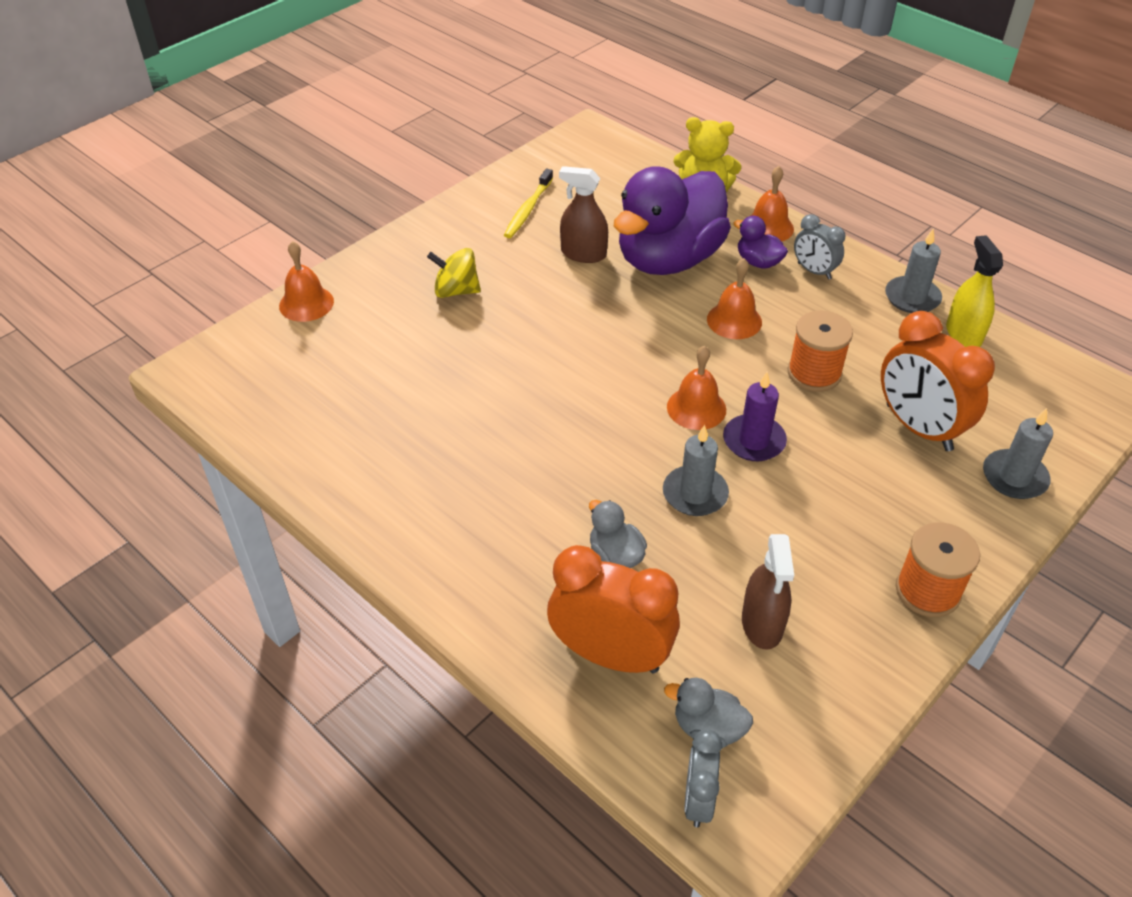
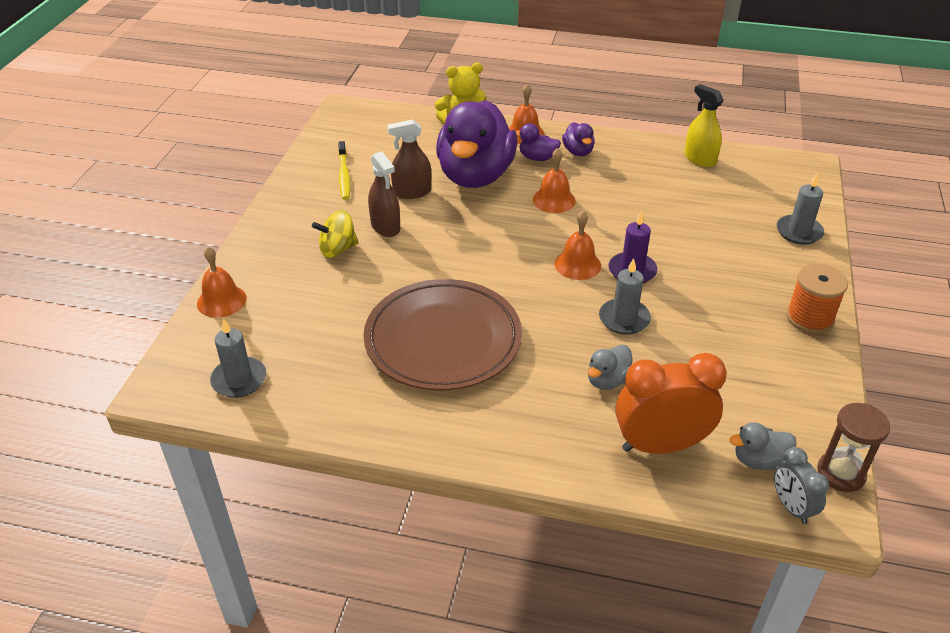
camera: 30 degrees left, 5 degrees down
(480, 433) = (443, 340): none -> brown plate
(615, 556) = (607, 380): grey duck -> grey duck turned 75 degrees counterclockwise
(762, 624) = (735, 381): brown spray bottle -> brown spray bottle (385, 226)
(794, 793) = (841, 473): none -> brown hourglass
(814, 271) = (578, 152): grey clock -> purple duck
(814, 373) = (632, 214): orange spool -> none
(912, 298) = (651, 148): grey candle -> grey candle (239, 380)
(918, 427) = (722, 224): orange clock -> none

